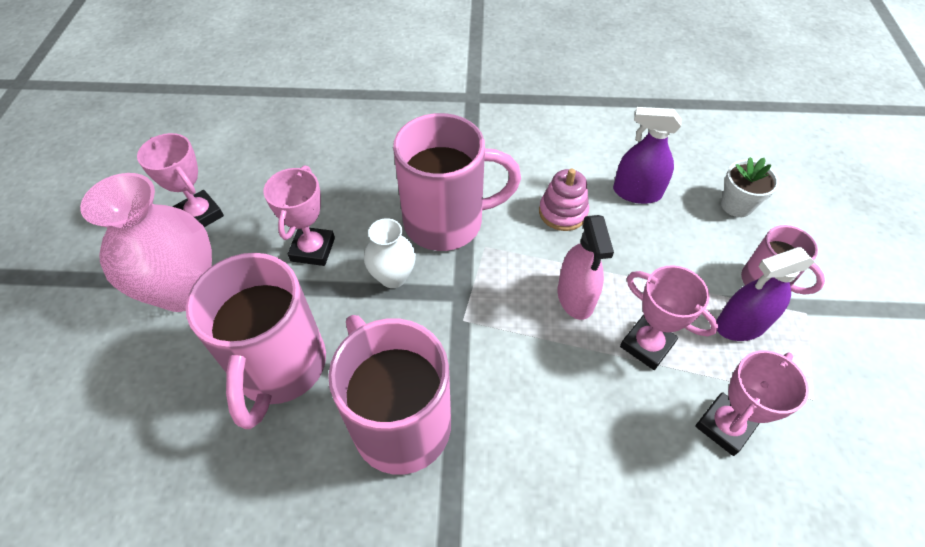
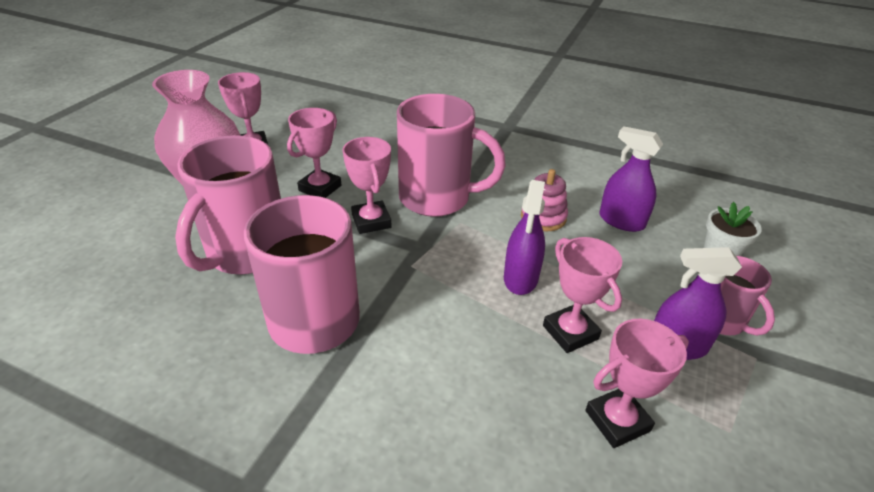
camera: 20 degrees right, 15 degrees down
(393, 276) = (371, 221): white vase -> pink trophy
(575, 297) = (521, 278): pink spray bottle -> purple spray bottle

